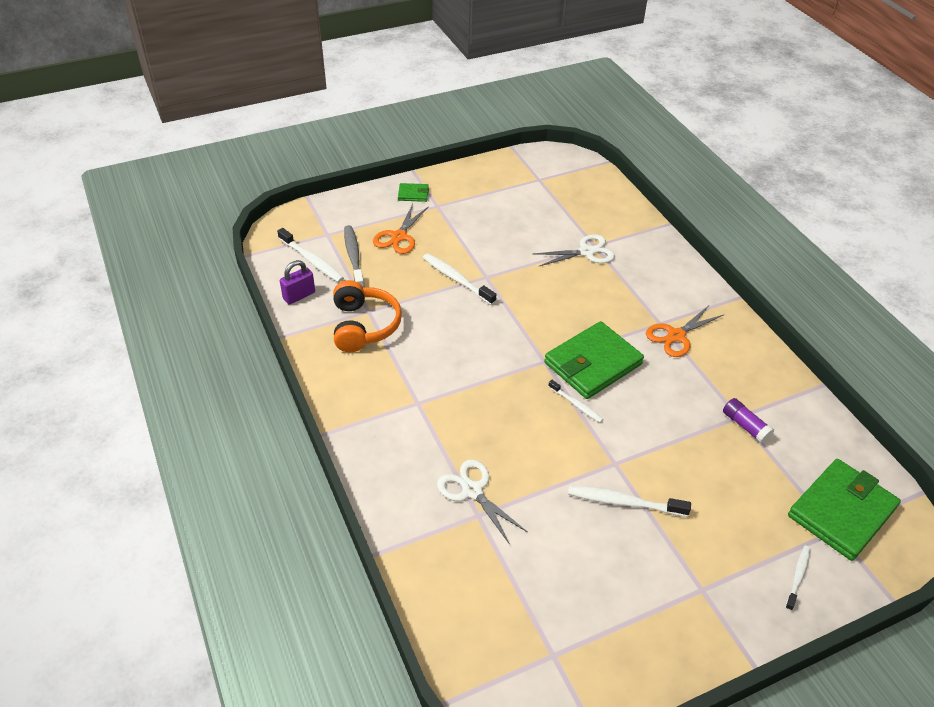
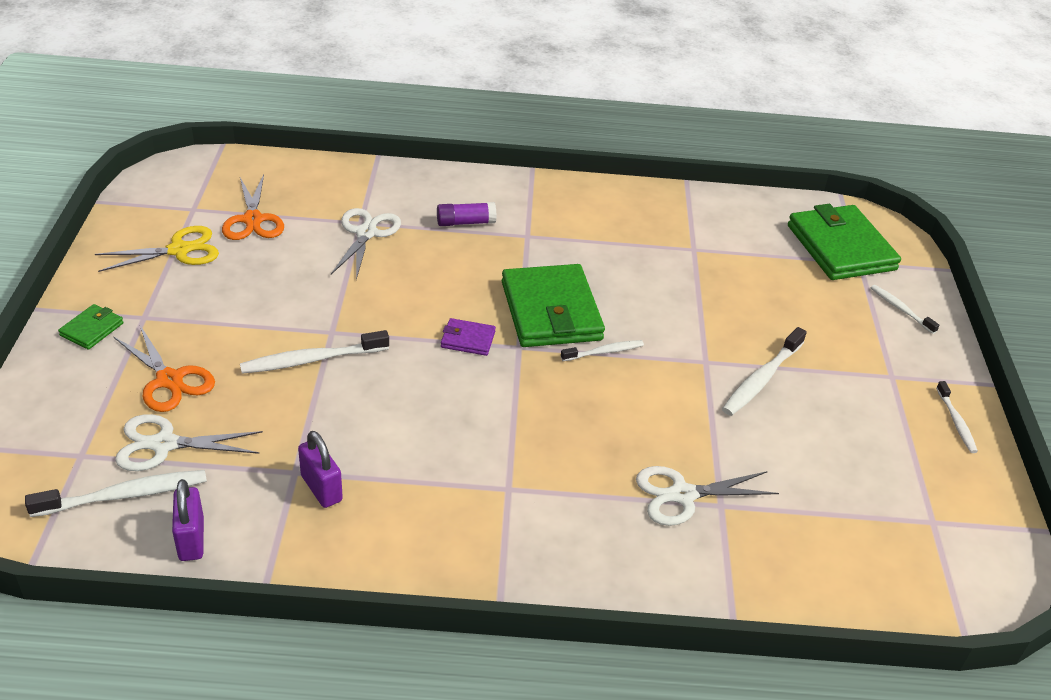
camera: 65 degrees left, 5 degrees down
(353, 257) = (164, 444): grey toothbrush -> white scissors
(363, 326) = (321, 488): orange headphones -> purple padlock
(500, 191) = (179, 250): none -> yellow scissors
(530, 335) = (468, 339): none -> purple wallet
(676, 336) = (555, 234): orange scissors -> orange scissors (253, 220)
(683, 650) = (956, 422): none -> white toothbrush
(745, 426) = (708, 251): purple glue stick -> purple glue stick (465, 222)

